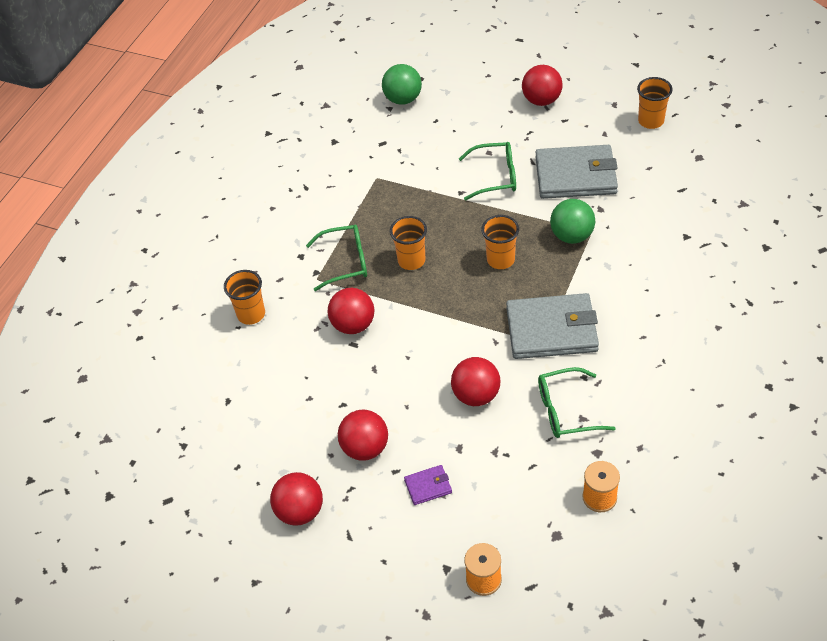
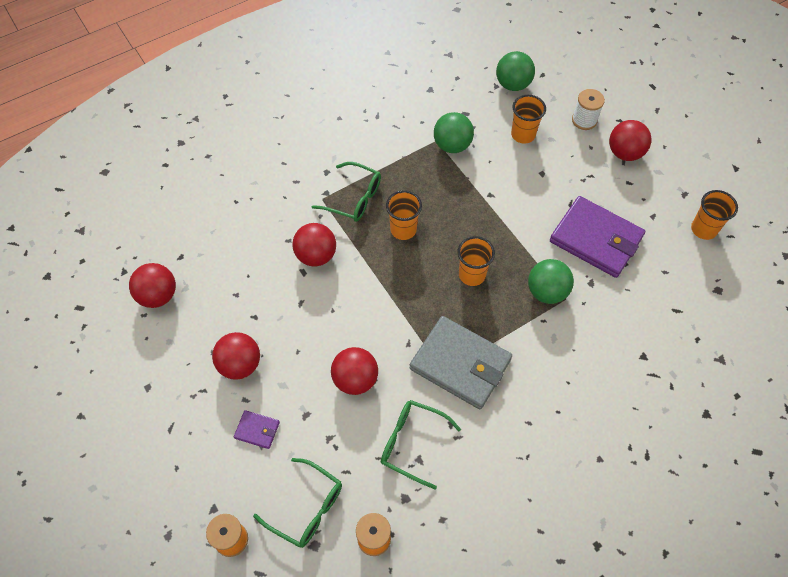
camera: 30 degrees right, 10 degrees up
(251, 314) = (253, 197): orange cup -> orange cup (523, 135)
(300, 511) = (154, 382): red ball -> red ball (158, 295)
(394, 173) = (452, 145): none -> green ball
(487, 94) = (584, 120): none -> white spool
(495, 176) = (529, 198): green glasses -> green glasses (307, 508)
(575, 175) = (596, 239): grey wallet -> purple wallet

